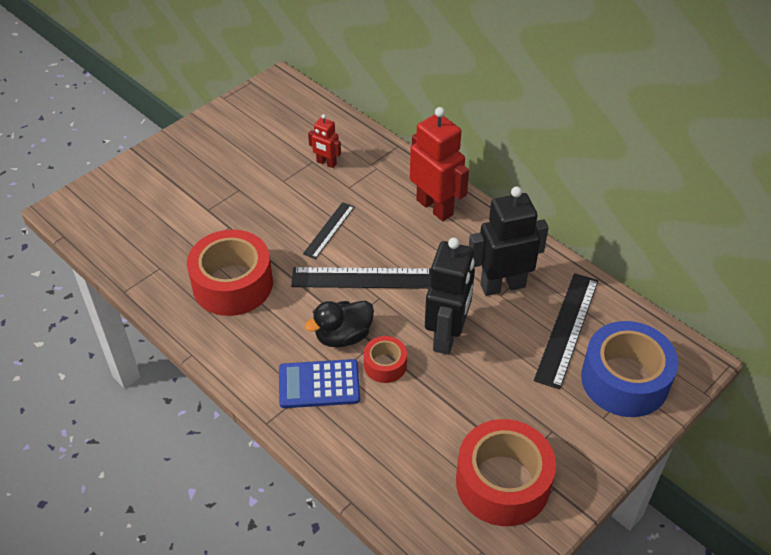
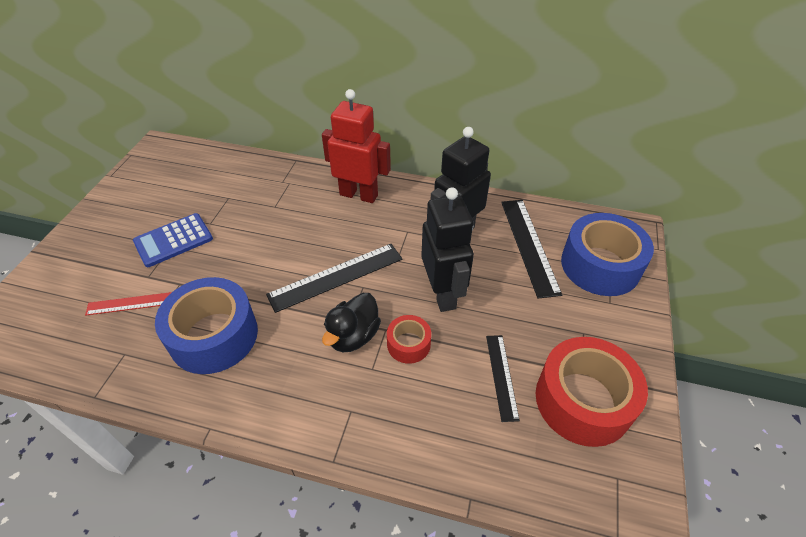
camera: 30 degrees left, 0 degrees up
(185, 228) = (132, 303): none -> red ruler
(232, 284) = (214, 336): red tape -> blue tape
(319, 384) = (360, 393): blue calculator -> blue calculator (173, 240)
(326, 163) = (241, 194): red robot -> none
(329, 230) = (279, 248): black ruler -> black ruler (501, 376)

